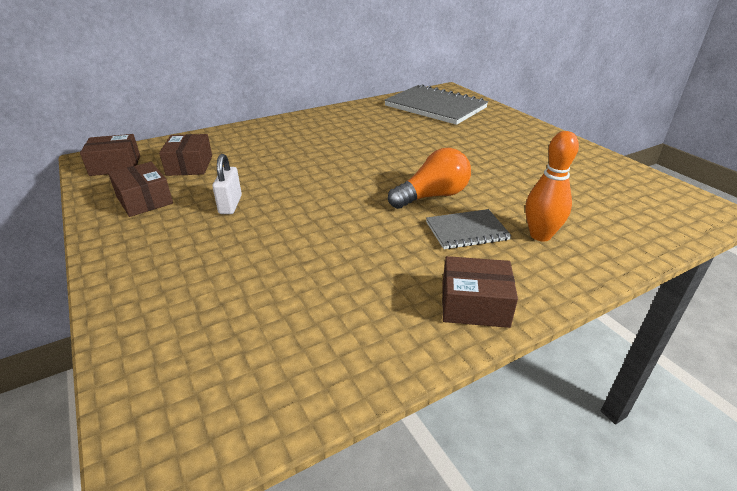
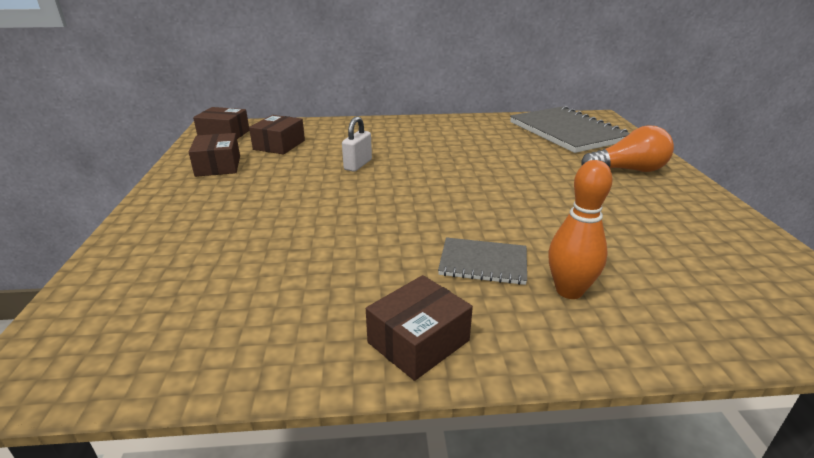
camera: 25 degrees right, 5 degrees down
(230, 205) = (279, 184): white padlock -> white padlock (358, 165)
(432, 196) = (478, 219): orange light bulb -> orange light bulb (628, 170)
(474, 305) = (418, 341): brown box -> brown box turned 75 degrees counterclockwise

